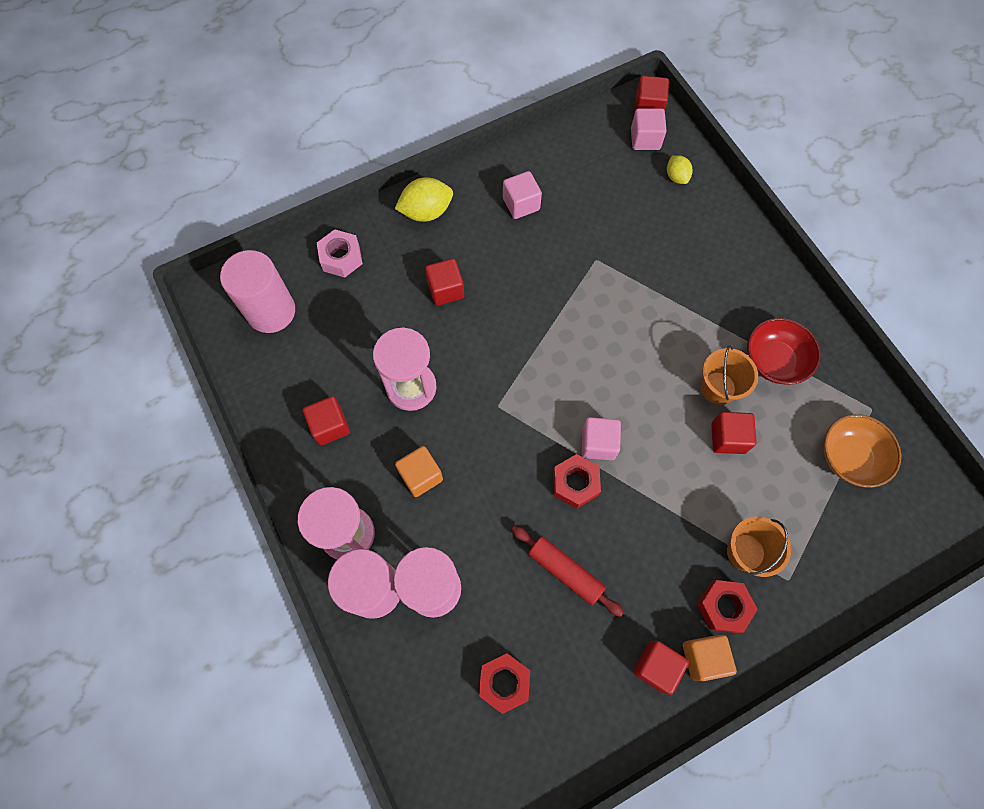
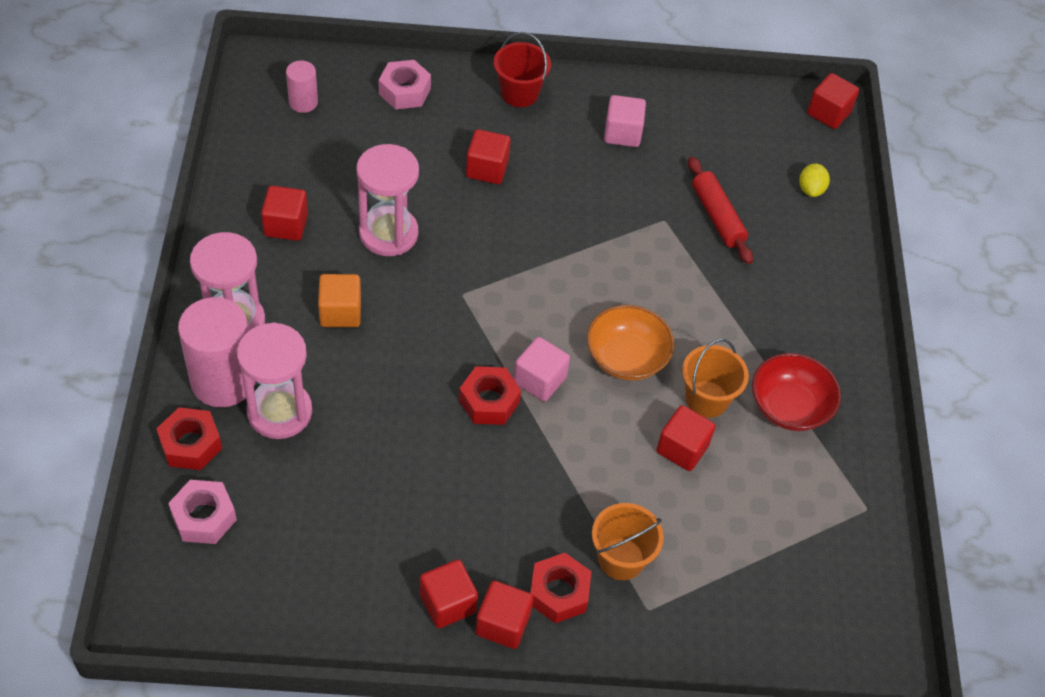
camera: 25 degrees right, 15 degrees down
(271, 311) = (303, 102): pink cylinder -> pink cylinder, size x0.51
(426, 212) = (519, 93): yellow lemon -> red bucket
(438, 714) = (204, 517): none -> pink nut
(504, 682) = (286, 528): red nut -> red nut (190, 444)
(565, 571) = (419, 470): red rolling pin -> red rolling pin (717, 216)
(645, 139) = (802, 139): pink cube -> none
(703, 657) = (503, 624): orange cube -> red cube
(849, 457) = (805, 538): orange bowl -> orange bowl (626, 358)

